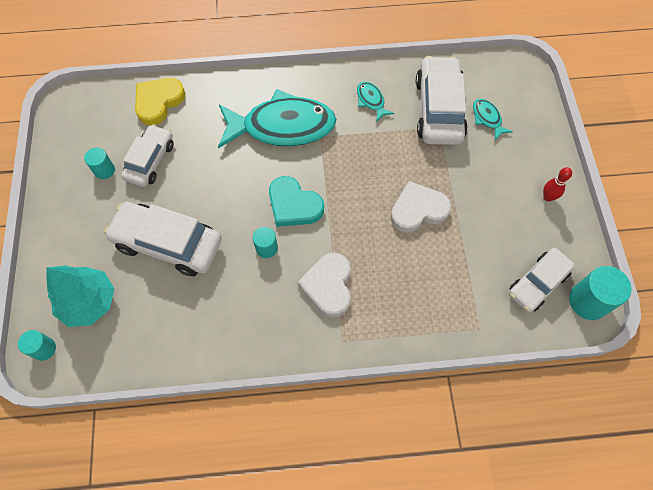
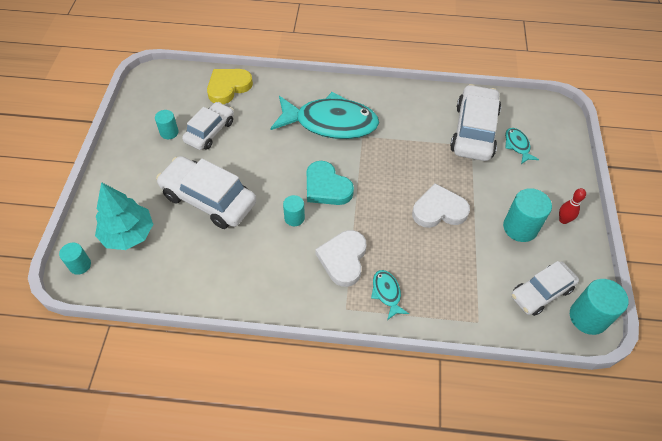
camera: 10 degrees right, 10 degrees down
(371, 101) = (414, 115): turquoise fish -> turquoise fish (387, 293)
(505, 214) = (520, 227): none -> turquoise cylinder

